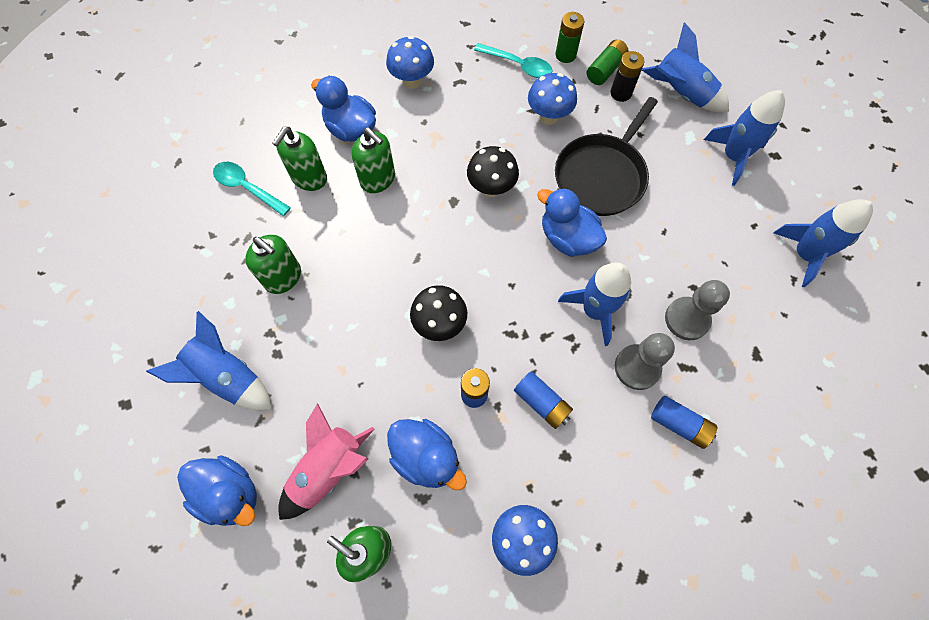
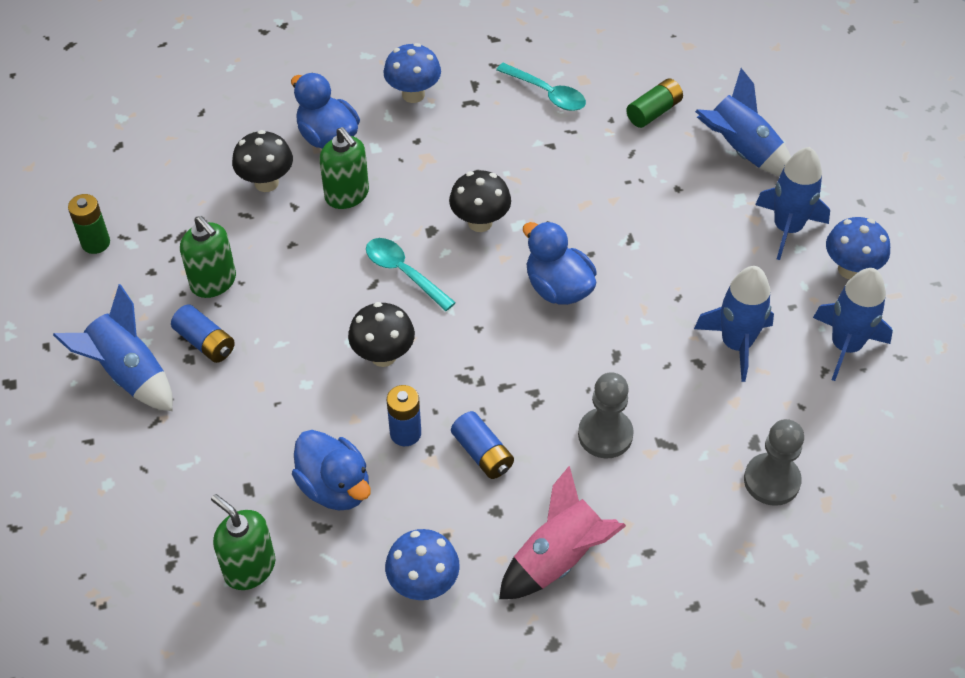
camera: 10 degrees right, 15 degrees down
(230, 493) = (107, 488): blue duck -> none
(247, 188) = (192, 183): turquoise spoon -> turquoise spoon (403, 272)
(309, 178) = (266, 183): green soap dispenser -> black mushroom
(328, 469) = (221, 482): pink rocket -> pink rocket (558, 558)
(548, 116) = (569, 154): blue mushroom -> blue mushroom (850, 269)
(565, 55) = (608, 89): green battery -> green battery (96, 243)
(595, 310) = (570, 368): blue rocket -> blue rocket (736, 344)
(602, 175) = (618, 227): black pan -> none
(621, 93) = (666, 140): black battery -> none
(679, 424) = (639, 500): blue battery -> blue battery (205, 342)
(687, 319) = (679, 393): grey pawn -> grey pawn (771, 481)

